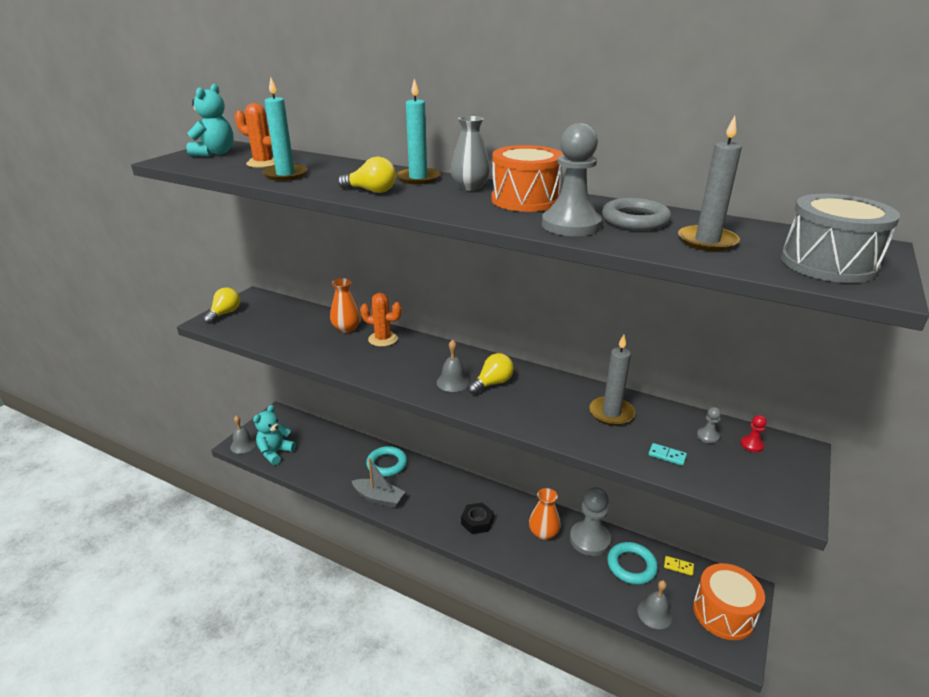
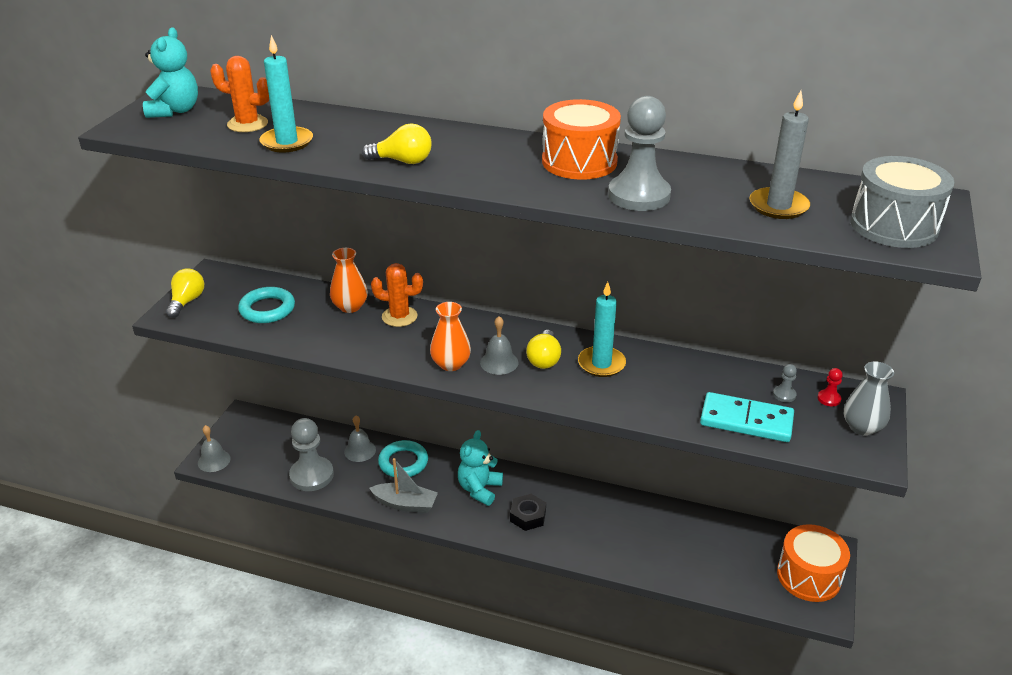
camera: 10 degrees left, 5 degrees up
(275, 452) = (259, 465): turquoise teddy bear -> turquoise teddy bear (479, 489)
(418, 178) = (446, 136): turquoise candle -> turquoise candle (601, 364)
(470, 187) = (511, 146): grey vase -> grey vase (862, 427)
(492, 383) = (544, 359): yellow light bulb -> yellow light bulb turned 150 degrees clockwise
(543, 533) = (605, 519): orange vase -> orange vase (451, 364)
(589, 539) = (658, 519): grey pawn -> grey pawn (312, 475)
(611, 413) = (681, 380): grey candle -> none
(631, 566) = (707, 541): turquoise ring -> turquoise ring (267, 309)
(635, 220) = (702, 182): grey ring -> none
(654, 613) = (739, 587): grey bell -> grey bell (360, 450)
(667, 455) = (746, 420): turquoise domino -> turquoise domino, size x2.42
(678, 566) = (757, 535): yellow domino -> none

